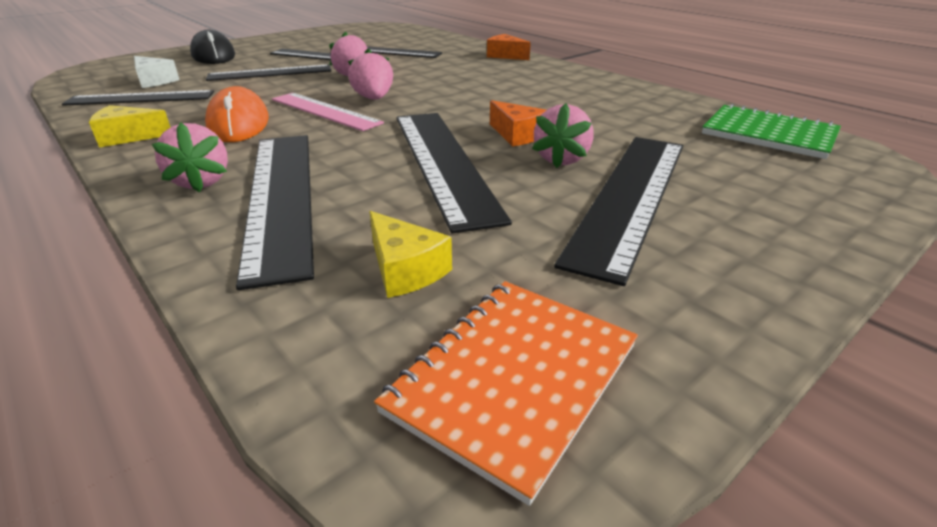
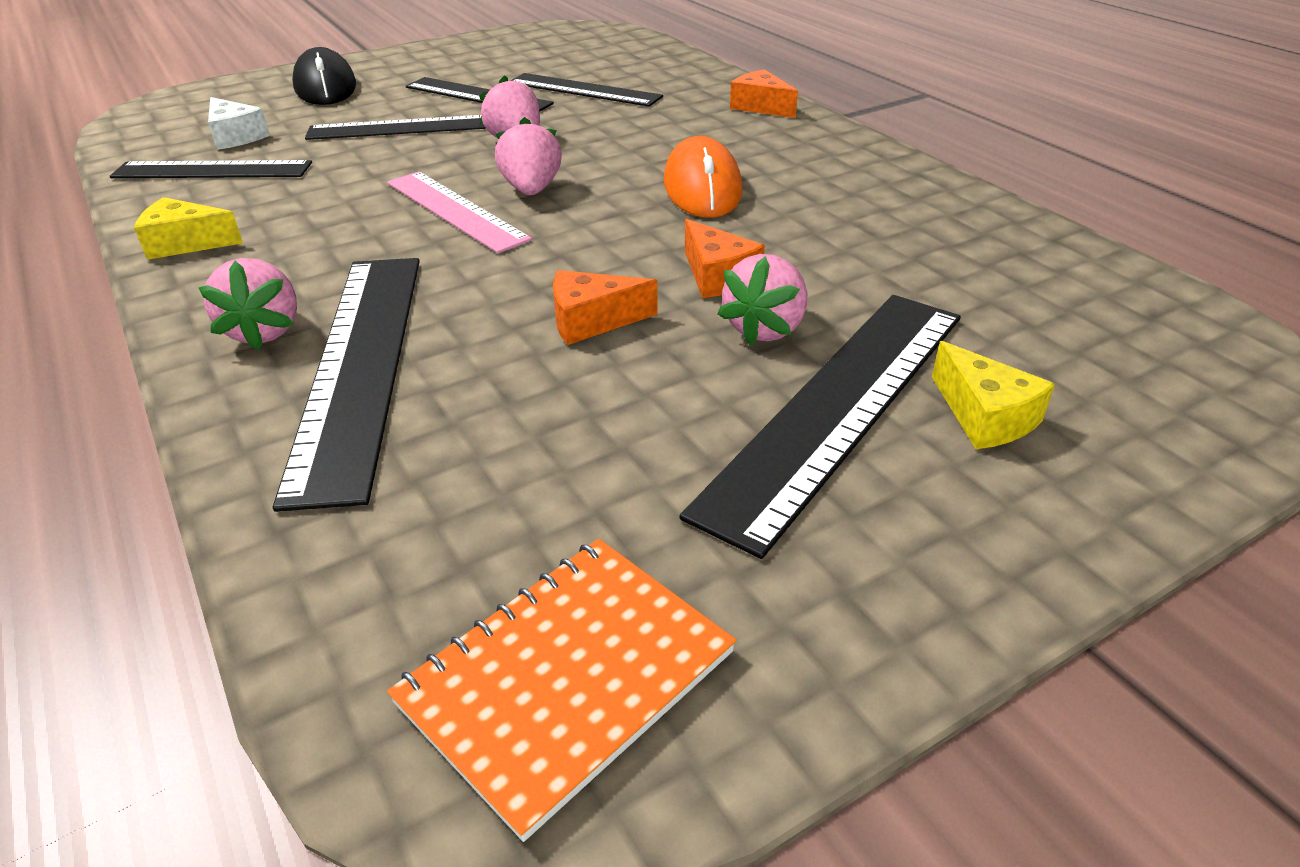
camera: 10 degrees right, 5 degrees up
(238, 123) = (333, 227): orange mouse -> orange mouse (702, 187)
(405, 269) = (485, 502): yellow cheese -> yellow cheese (985, 416)
(442, 162) = (592, 321): black ruler -> orange cheese
(768, 134) = (1114, 302): green notebook -> none

